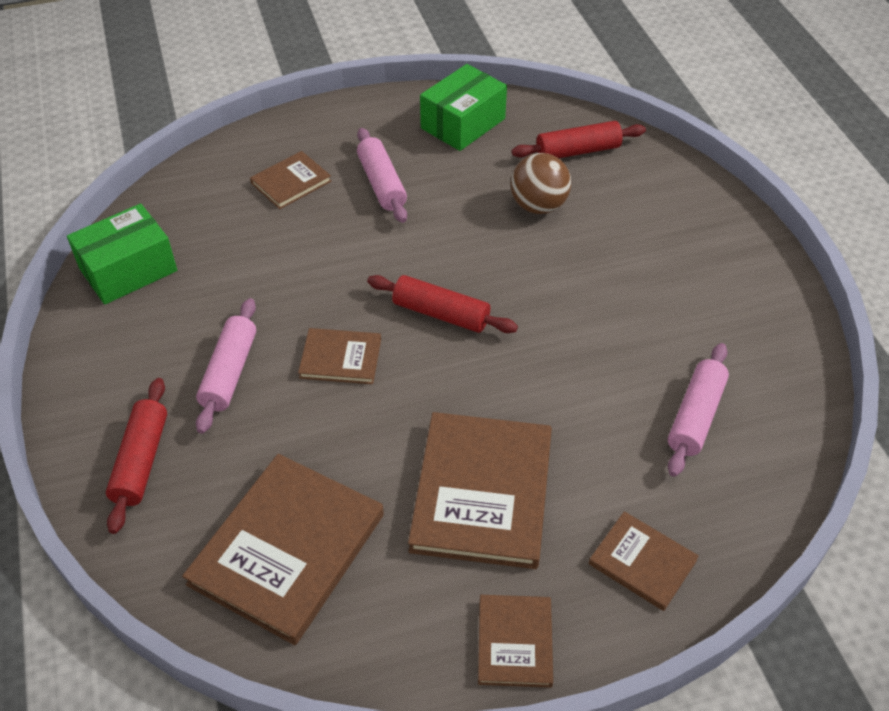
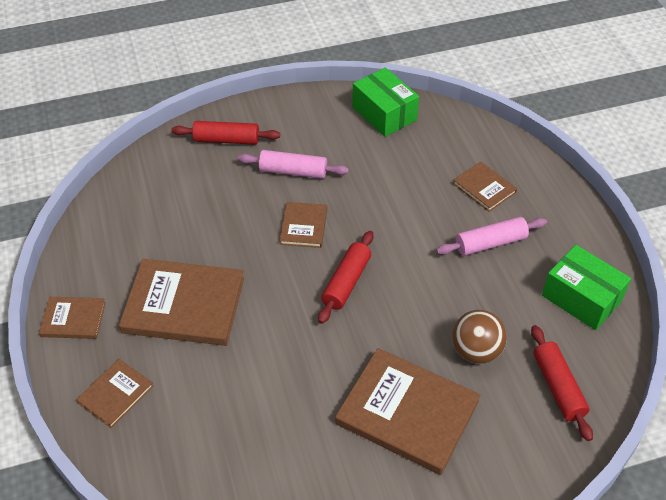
camera: 90 degrees right, 0 degrees up
(287, 549) = (156, 209): brown book -> brown book (407, 413)
(695, 416) = (237, 445): pink rolling pin -> none

